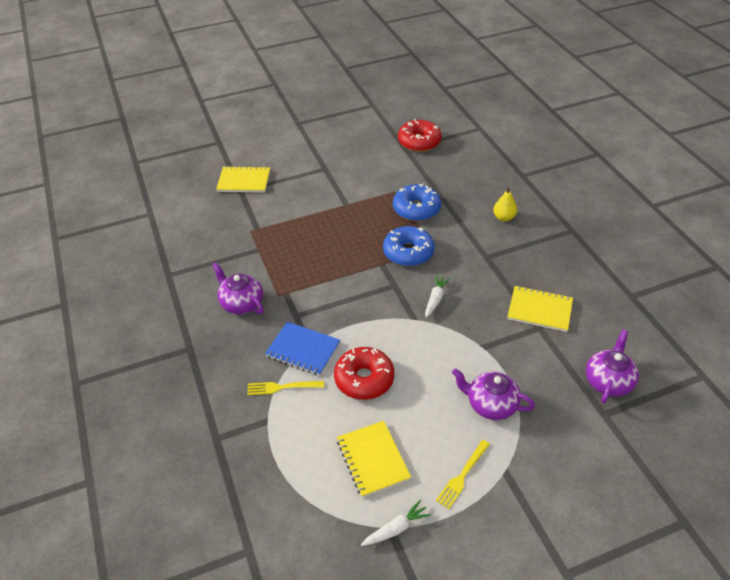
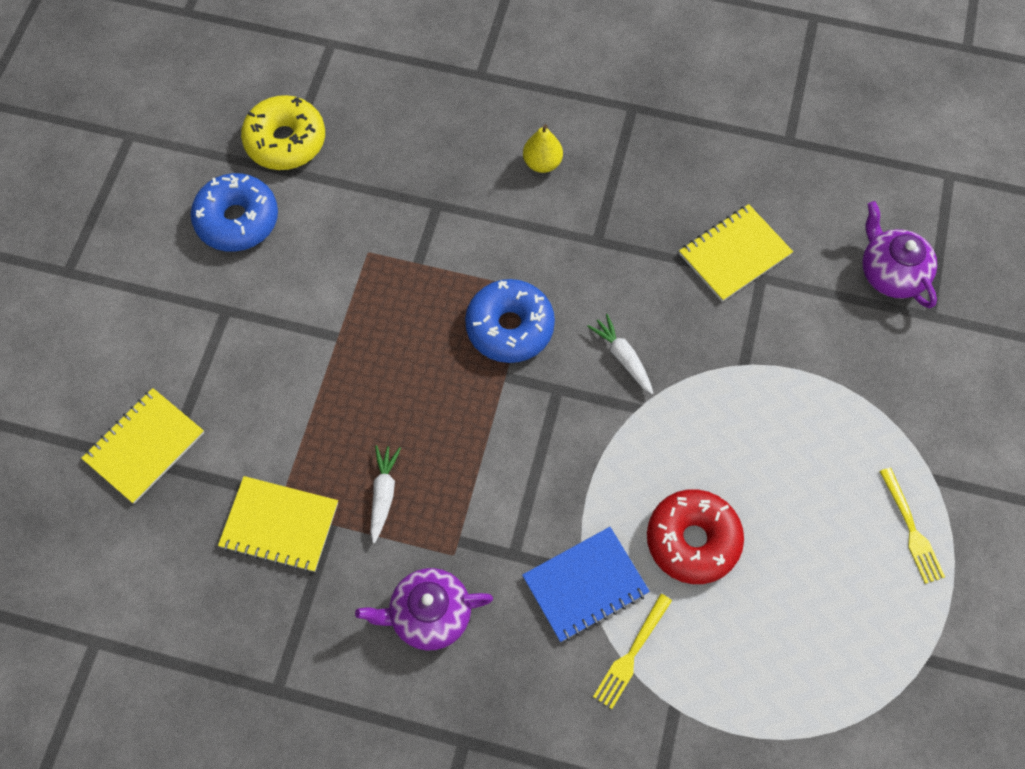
camera: 55 degrees left, 20 degrees up
(373, 459) = (823, 614): yellow notebook -> yellow notebook (279, 525)
(396, 529) = (933, 653): white carrot -> white carrot (383, 494)
(416, 209) = (431, 254): blue donut -> blue donut (237, 220)
(419, 142) = (285, 141): red donut -> yellow donut
(490, 404) = (835, 423): purple teapot -> none

